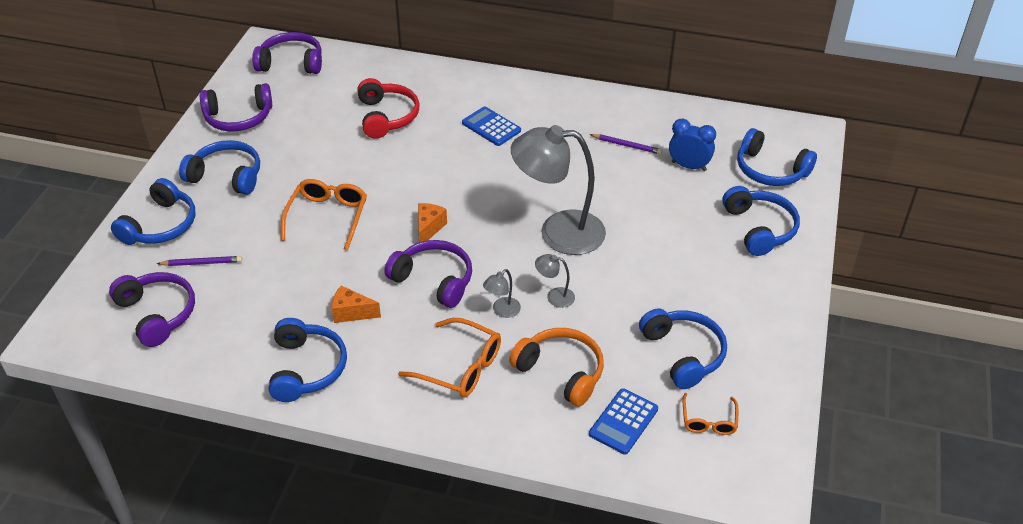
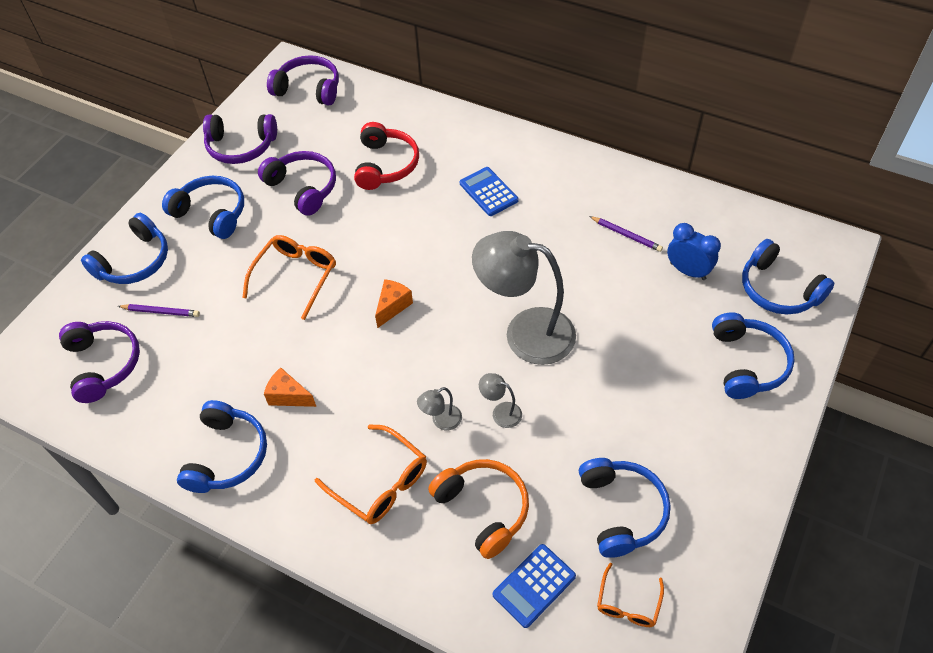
camera: 15 degrees right, 10 degrees up
(434, 280) = (381, 371): purple headphones -> purple headphones (303, 188)

